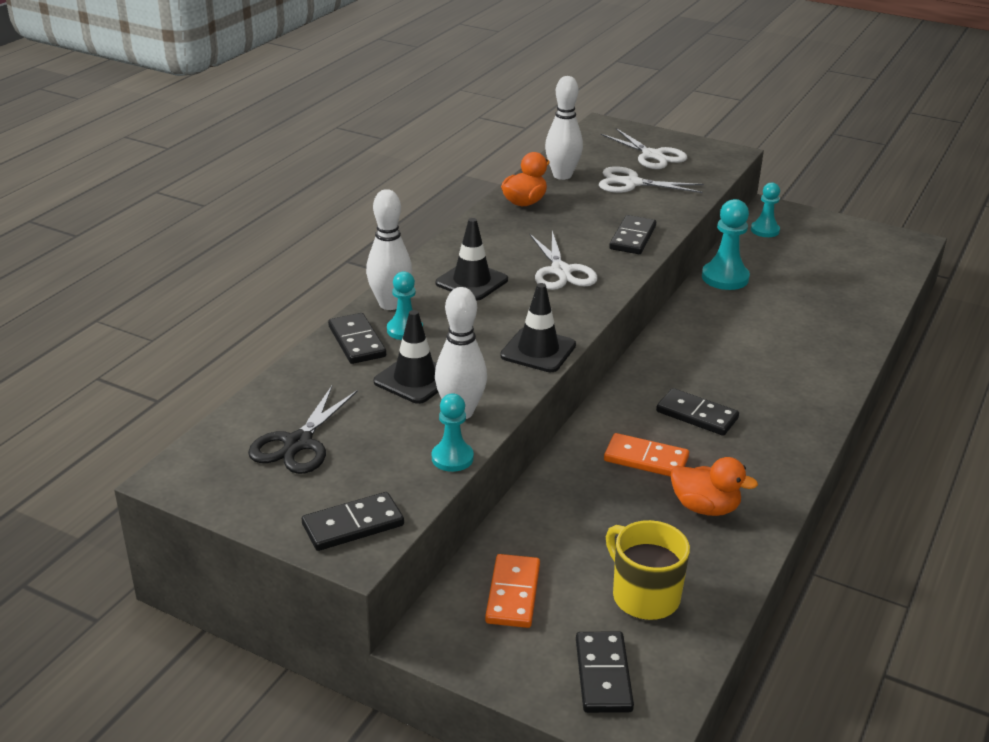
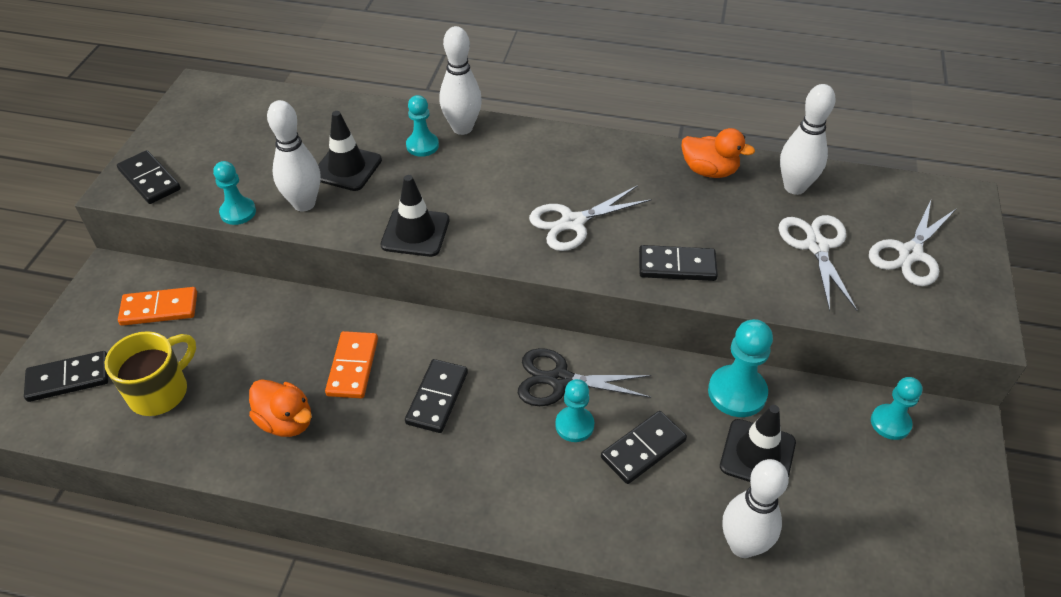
camera: 75 degrees right, 15 degrees up
(298, 443) = (246, 130): black scissors -> black scissors (560, 380)
(357, 341) = (395, 124): black domino -> black domino (643, 449)
(472, 281) = (524, 167): black traffic cone -> black traffic cone (757, 454)
(705, 507) = (286, 421): orange duck -> orange duck turned 60 degrees counterclockwise
(742, 352) = (574, 425): none -> turquoise pawn
(859, 306) = (743, 545): none -> white bowling pin

